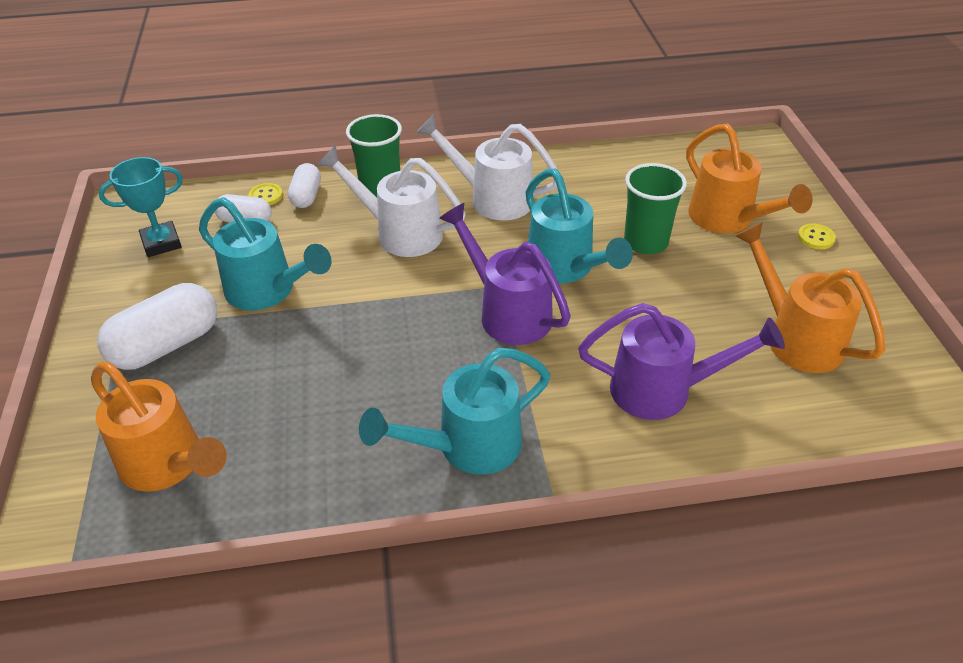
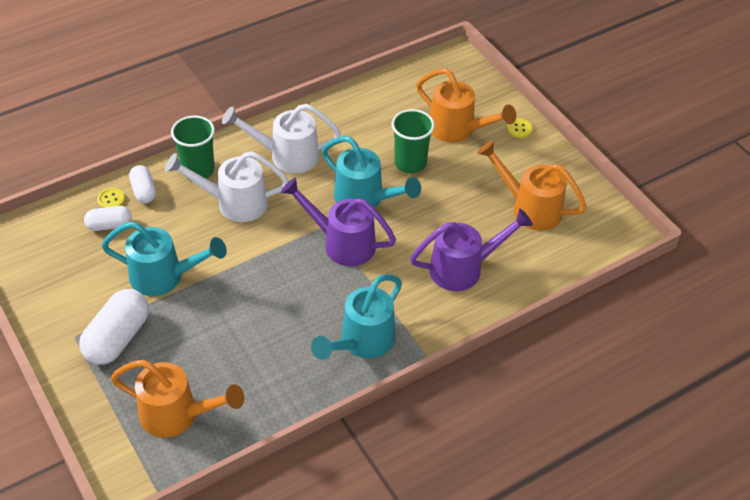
camera: 25 degrees left, 5 degrees up
(161, 243) = (55, 262): turquoise trophy -> none

